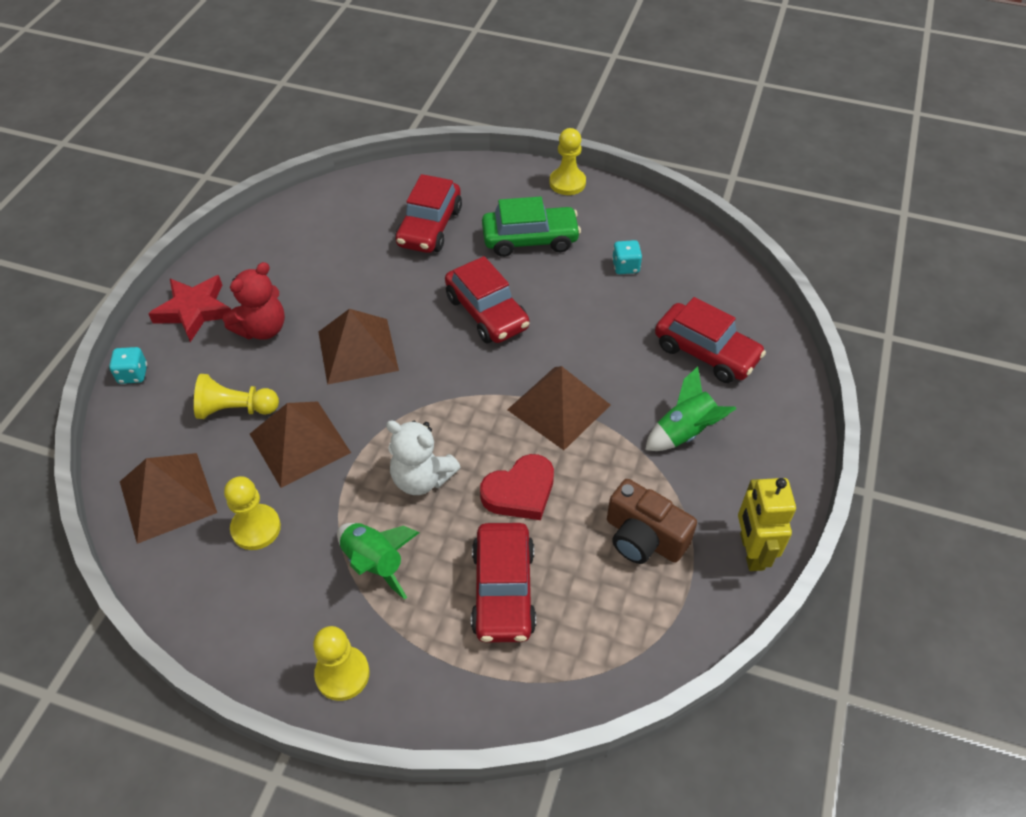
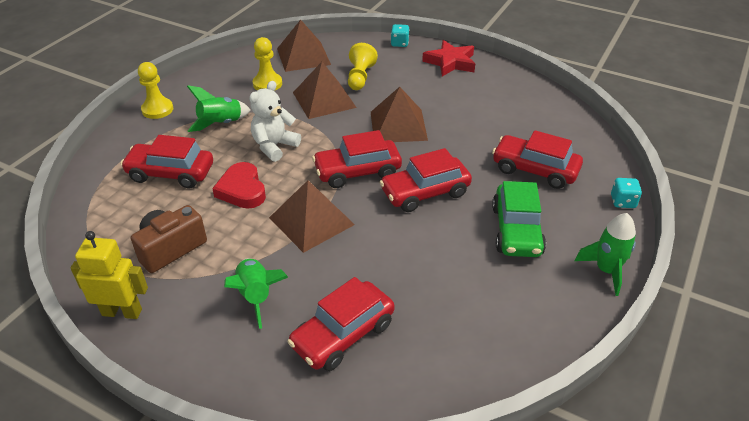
camera: 100 degrees right, 10 degrees down
(262, 329) = (428, 87): red teddy bear -> none
(460, 378) = (357, 172): none -> red car
(567, 183) = (606, 270): yellow pawn -> green rocket
(625, 266) = (473, 295): turquoise dice -> turquoise dice (623, 201)

